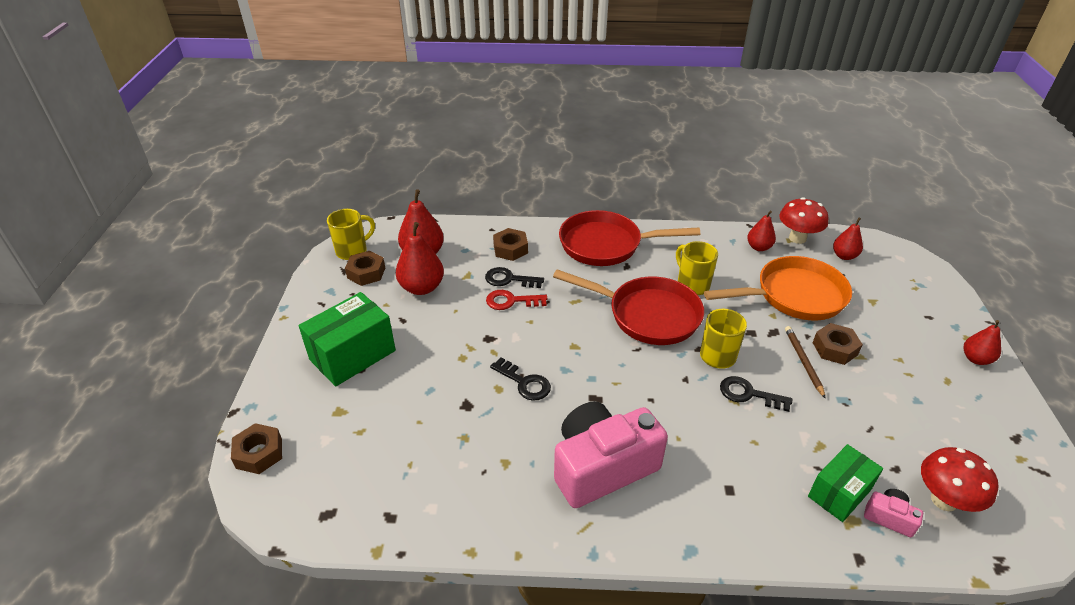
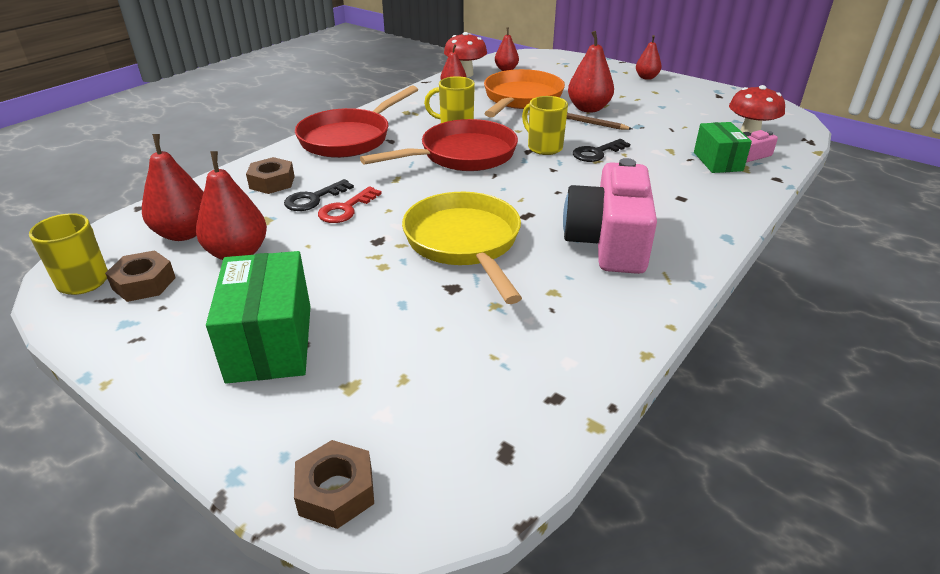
camera: 55 degrees left, 5 degrees down
(524, 383) = (465, 243): black key -> yellow pan
(835, 348) = (588, 108): brown nut -> red pear

